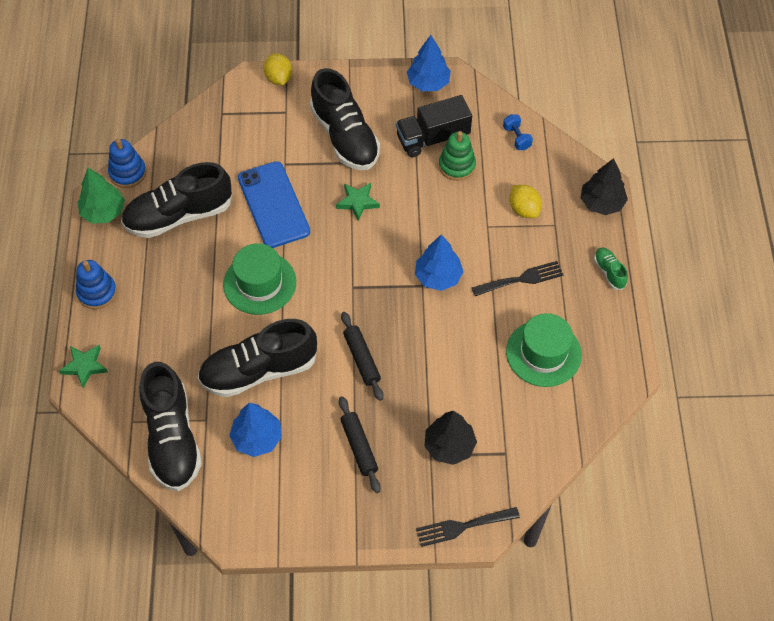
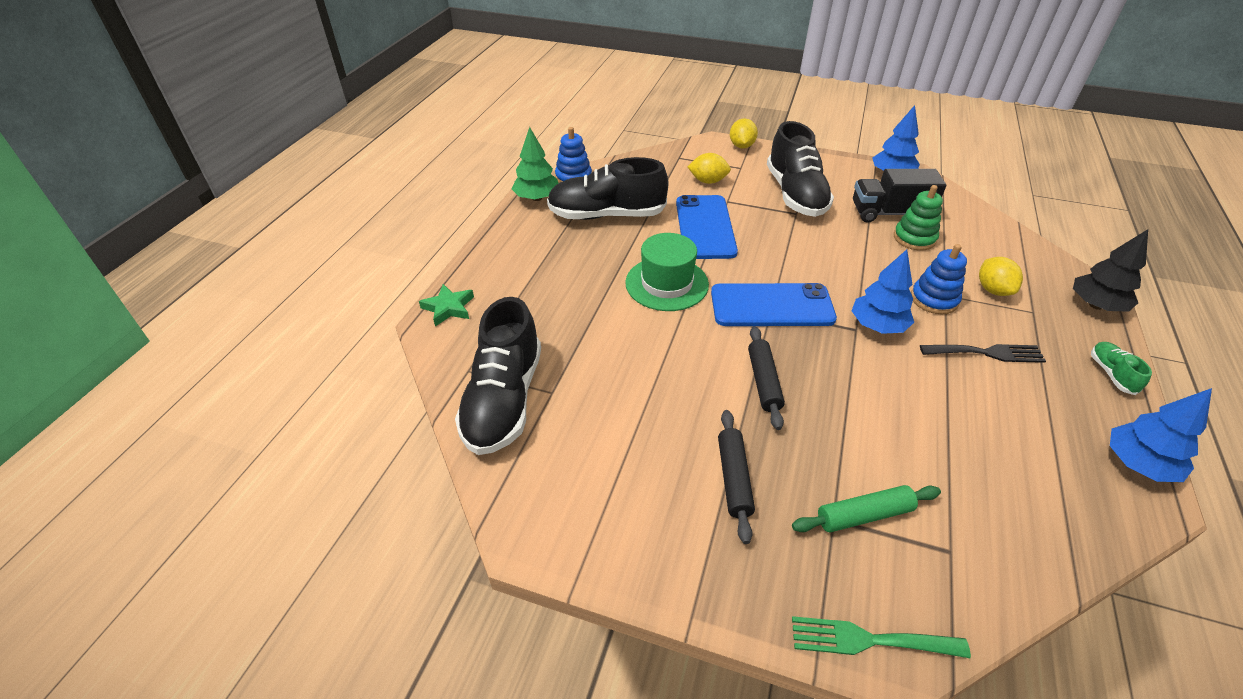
camera: 20 degrees right, 15 degrees down
(97, 292) = (496, 253): blue stacking toy -> blue stacking toy (934, 299)
(257, 438) = (604, 429): blue tree -> blue tree (1138, 464)
(259, 141) = (708, 181): none -> yellow lemon
(259, 370) = (634, 360): black shoe -> none
(352, 281) = (771, 306): none -> blue phone
(357, 202) = (796, 243): green star -> none
(449, 446) = (864, 515): black tree -> green rolling pin
(462, 526) = (869, 640): black fork -> green fork
(516, 138) = (987, 231): blue dumbbell -> none
(543, 353) = (1016, 439): green hat -> none

